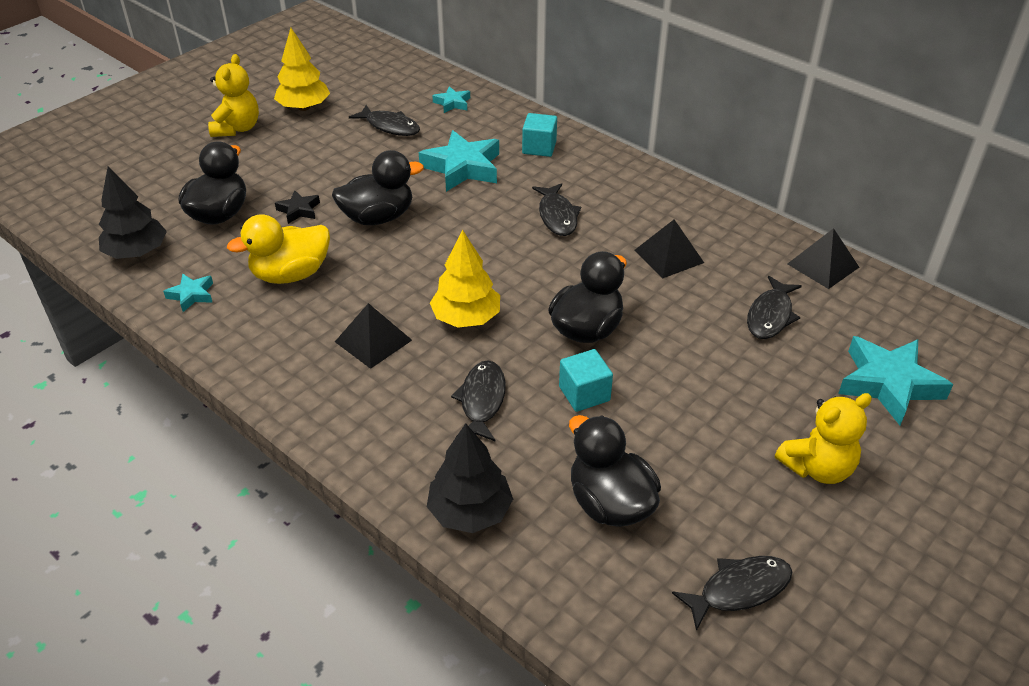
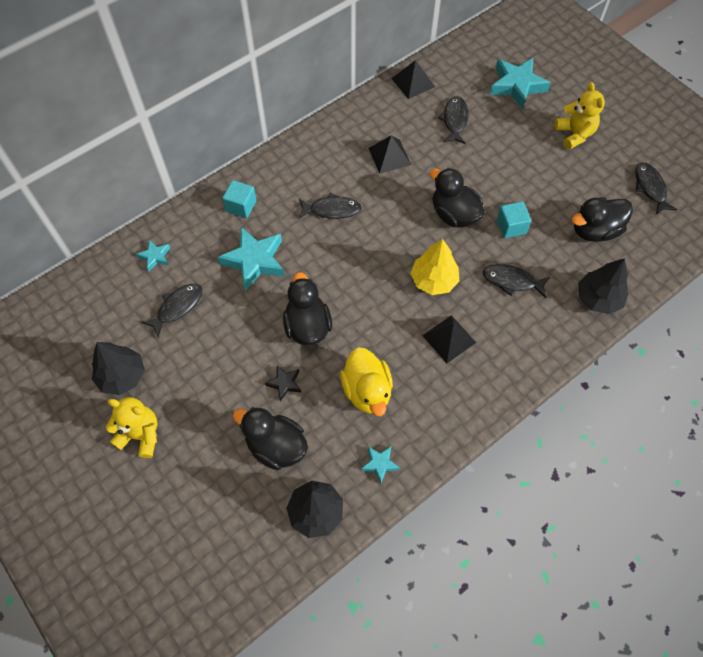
camera: 80 degrees left, 20 degrees up
(304, 107) = (122, 376): yellow tree -> black tree
(770, 315) = (455, 120): black fish -> black fish turned 120 degrees counterclockwise

